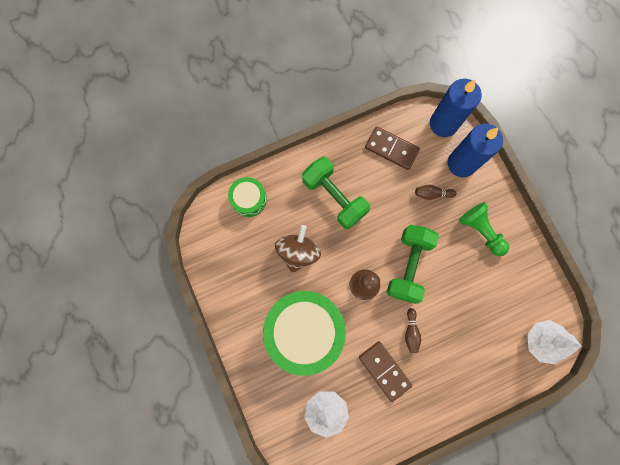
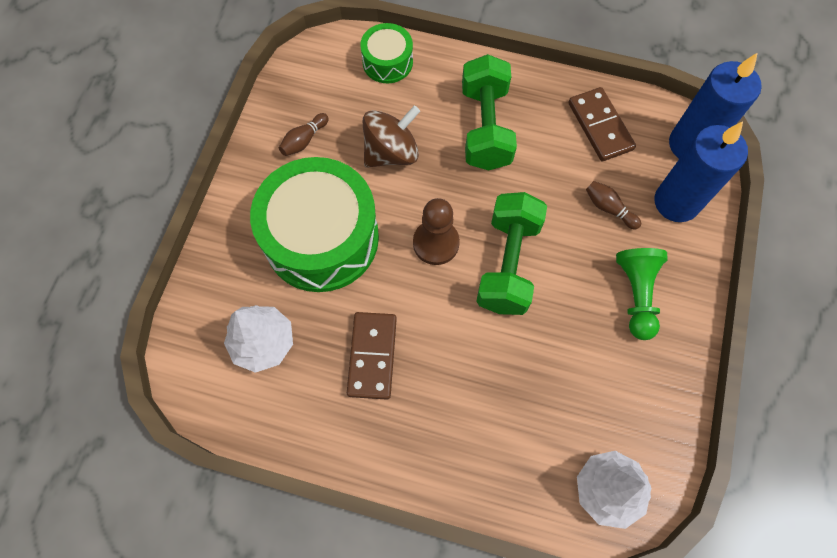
camera: 40 degrees right, 10 degrees down
(408, 266) = (508, 264): green dumbbell -> green dumbbell turned 45 degrees counterclockwise
(411, 332) = (444, 339): brown bowling pin -> brown bowling pin (304, 140)

